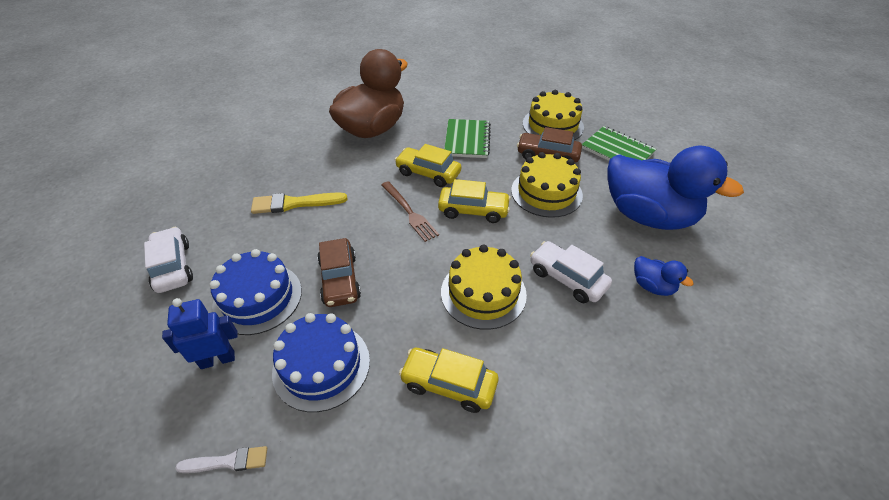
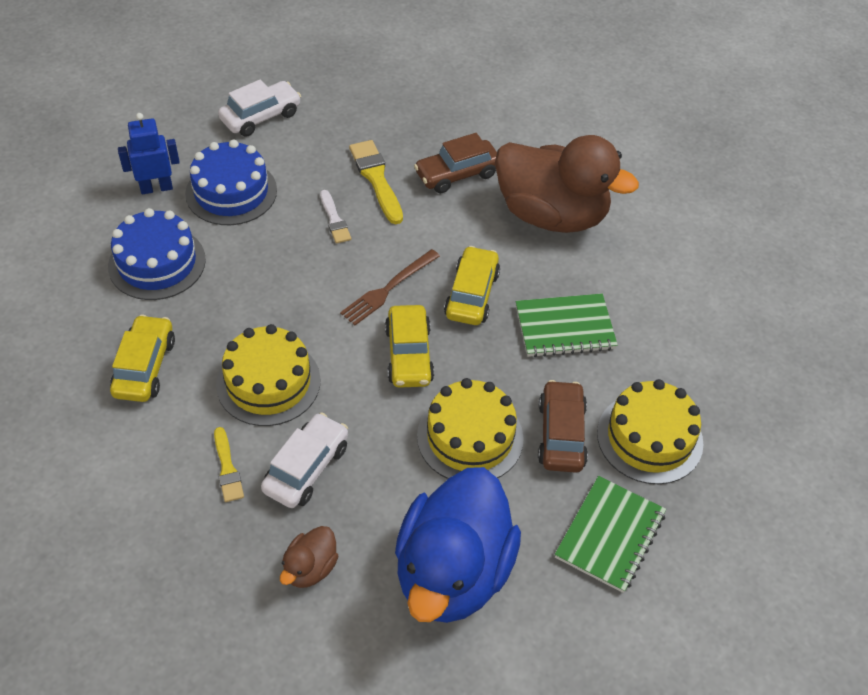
camera: 75 degrees right, 5 degrees up
(218, 359) = (156, 188): blue robot -> blue robot turned 75 degrees counterclockwise
(228, 461) = (61, 228): white brush -> white brush (334, 220)
(340, 279) = (266, 249): brown car -> brown car (457, 174)
(565, 328) = (227, 468): none -> yellow brush
(652, 286) = (310, 568): blue duck -> brown duck

